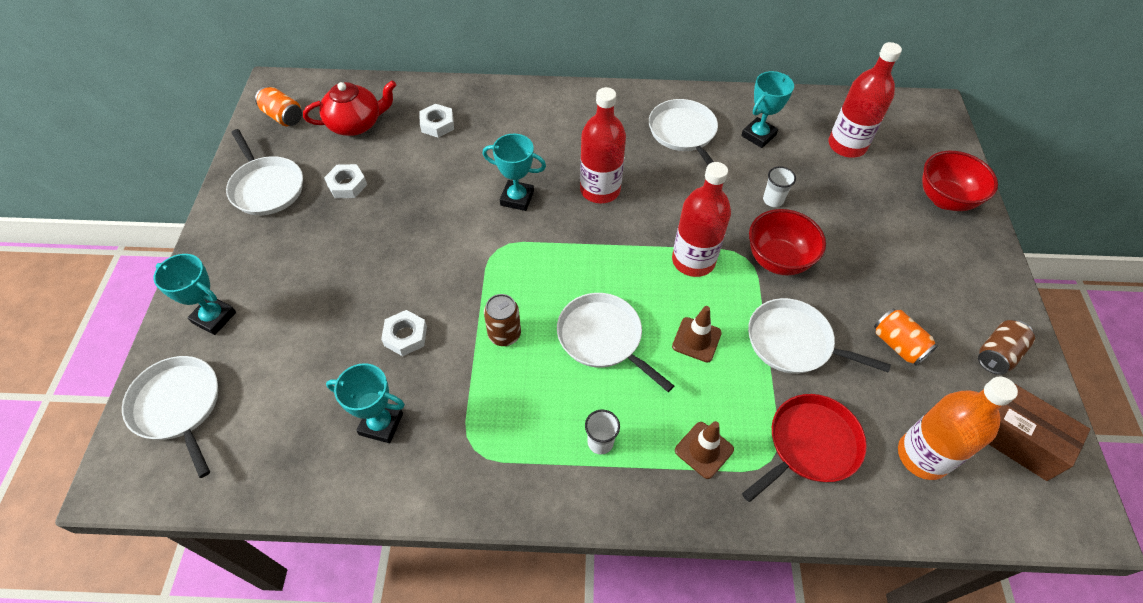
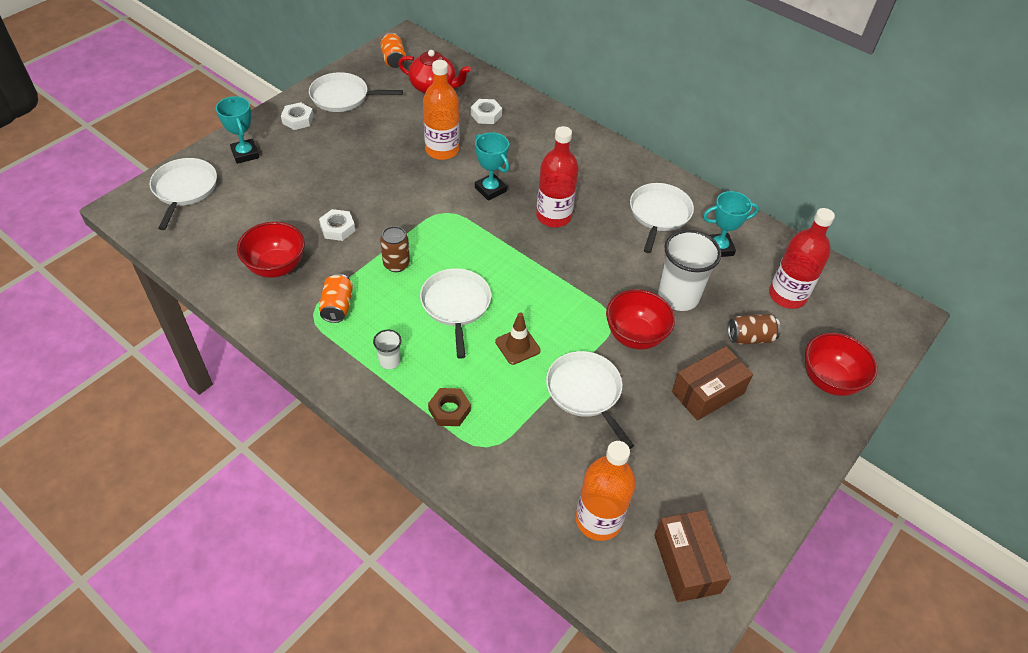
camera: 35 degrees right, 5 degrees down
(266, 187) = (343, 97): white pan -> white pan turned 90 degrees clockwise
(347, 185) = (391, 121): white nut -> white nut (298, 119)
(381, 424) = (276, 267): turquoise trophy -> red bowl
(430, 185) = (442, 150): none -> orange bottle
(693, 261) = (570, 298): red bottle -> none
(704, 450) = (449, 410): brown traffic cone -> brown nut
(773, 200) = (678, 296): white cup -> white cup, size x2.13
(810, 445) = (524, 457): red pan -> none
(879, 272) = (707, 392): none -> brown box
(898, 344) = (664, 445): orange can -> orange can (337, 306)
(997, 354) = (740, 504): brown can -> brown can (750, 337)

